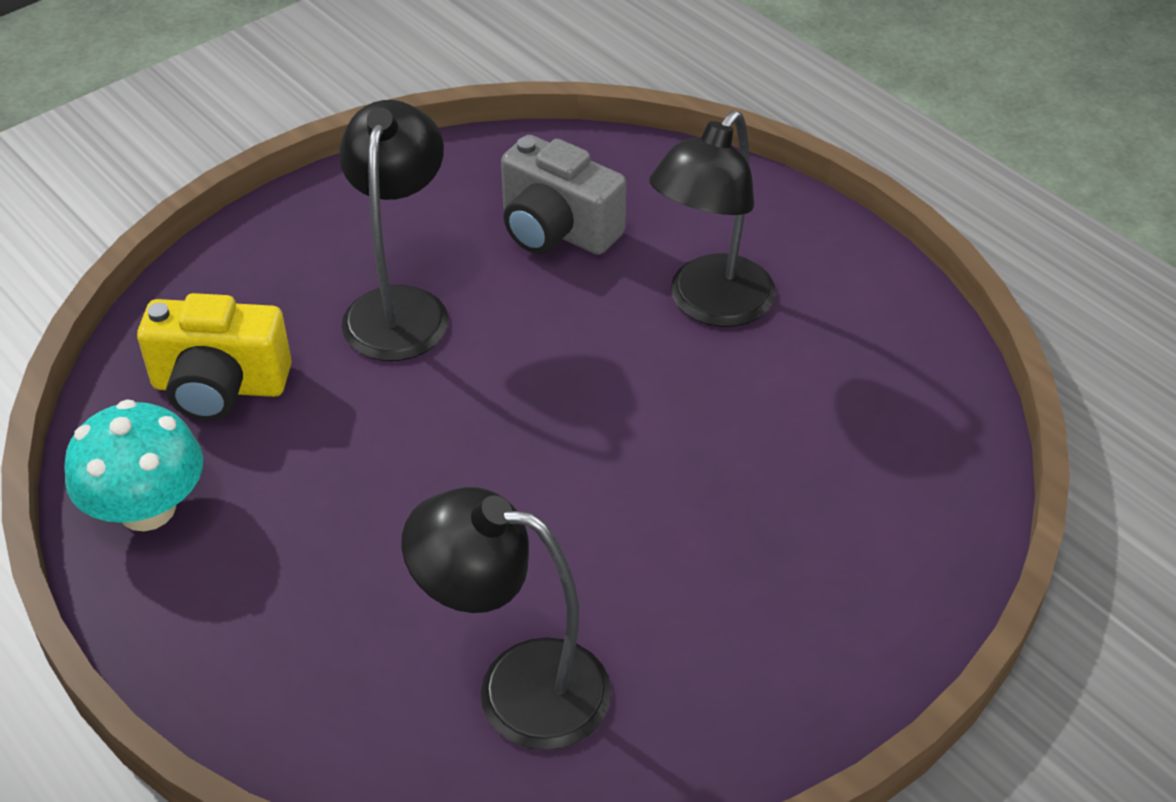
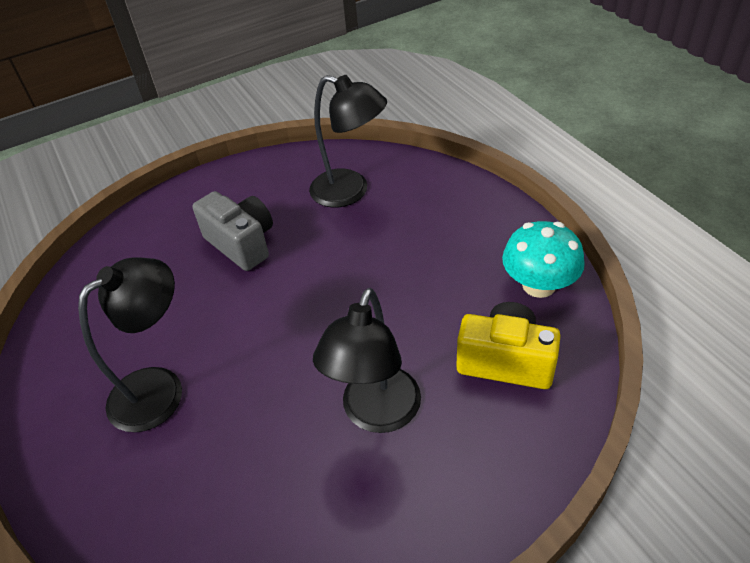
camera: 165 degrees left, 0 degrees up
(557, 230) = (238, 479): grey camera -> grey camera (242, 243)

